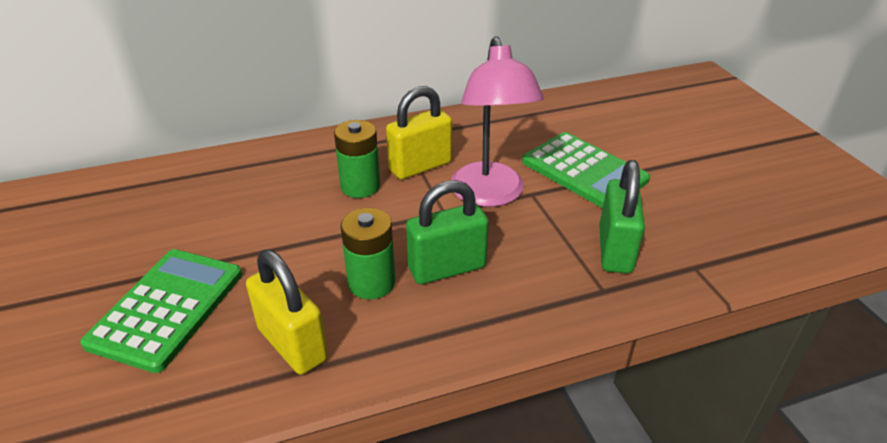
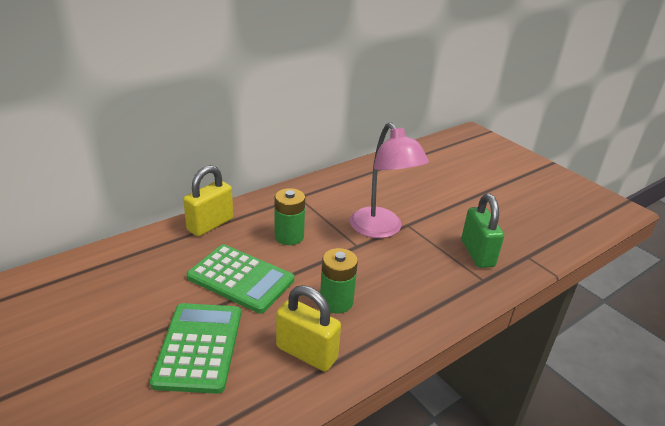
camera: 20 degrees left, 5 degrees down
(420, 166) = (323, 216): yellow padlock -> yellow padlock (210, 224)
(447, 268) = (380, 283): green padlock -> none
(584, 171) = (432, 205): green calculator -> green calculator (240, 279)

